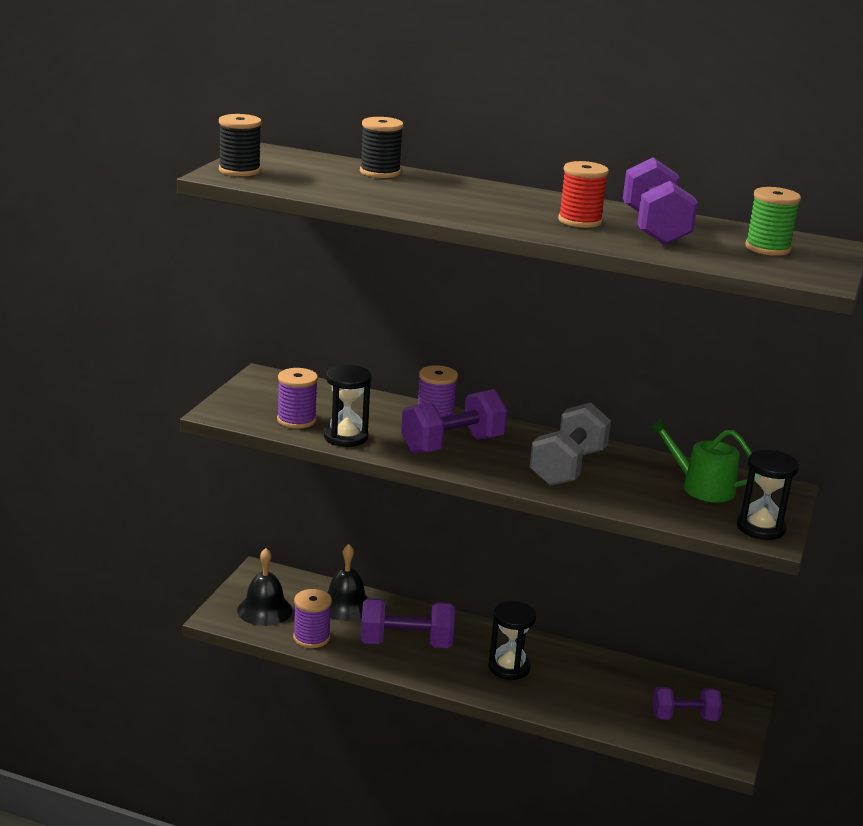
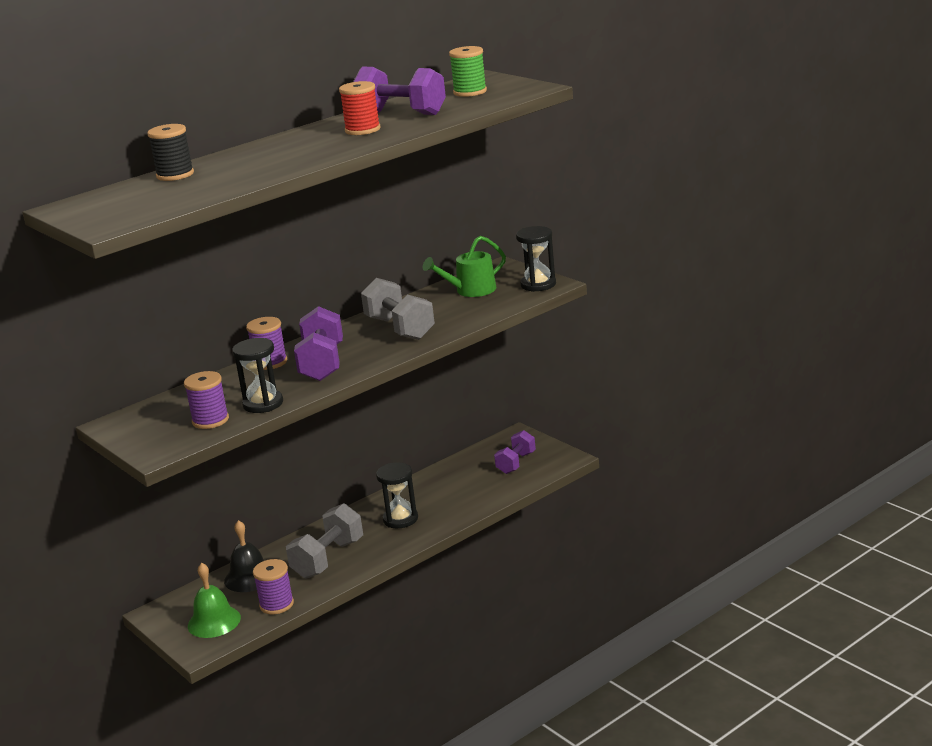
camera: 55 degrees left, 0 degrees up
(239, 170) = (105, 220): black spool -> none
(264, 610) = (214, 621): black bell -> green bell
(406, 643) = (328, 559): purple dumbbell -> grey dumbbell

